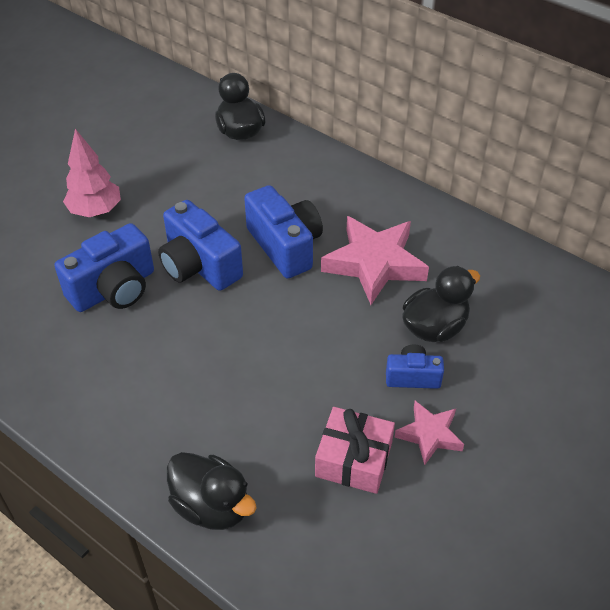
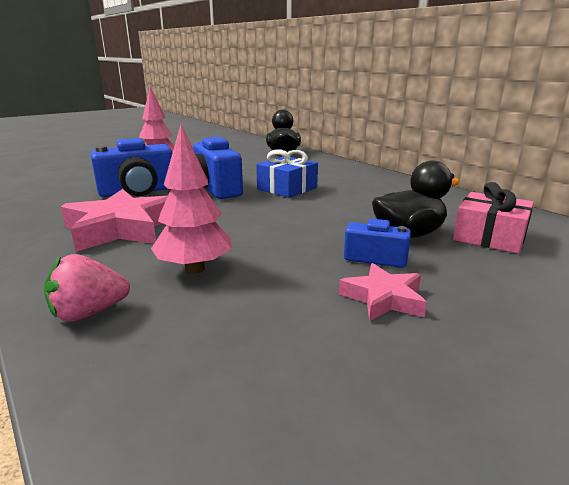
camera: 15 degrees right, 25 degrees down
(212, 506) = (89, 313): black duck -> pink strawberry
(263, 429) = (194, 269): none -> pink tree
(285, 246) = (287, 188): blue camera -> blue gift
(354, 459) = (281, 303): pink gift -> pink gift (489, 237)
(374, 264) = (359, 201): pink star -> pink star (121, 228)

